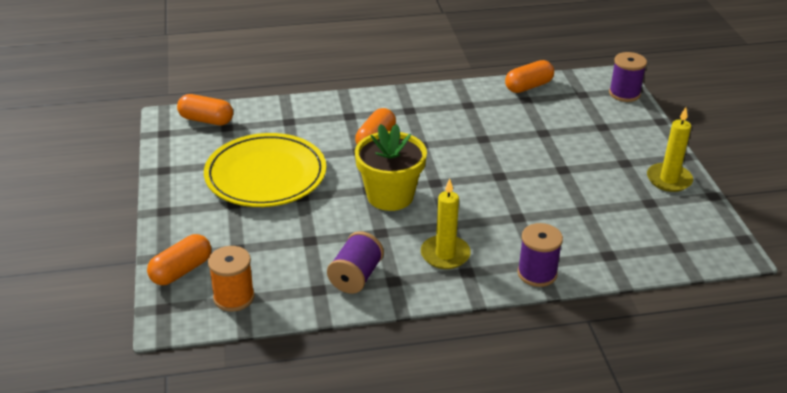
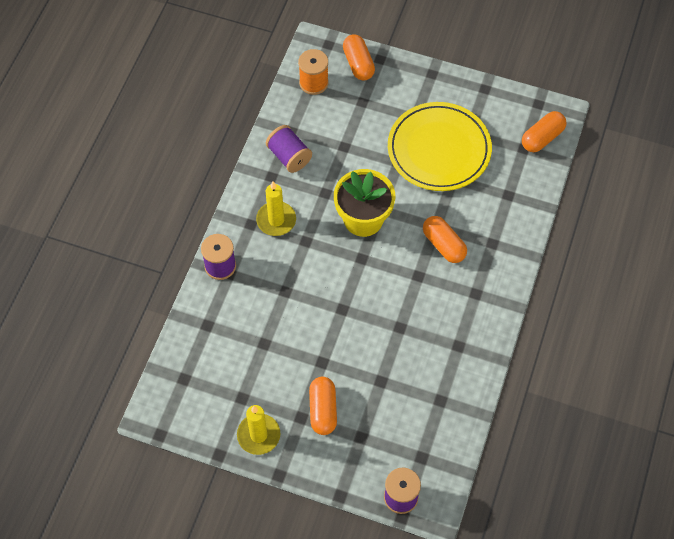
camera: 120 degrees right, 25 degrees up
(528, 86) = (460, 417): orange capsule -> orange capsule (323, 410)

